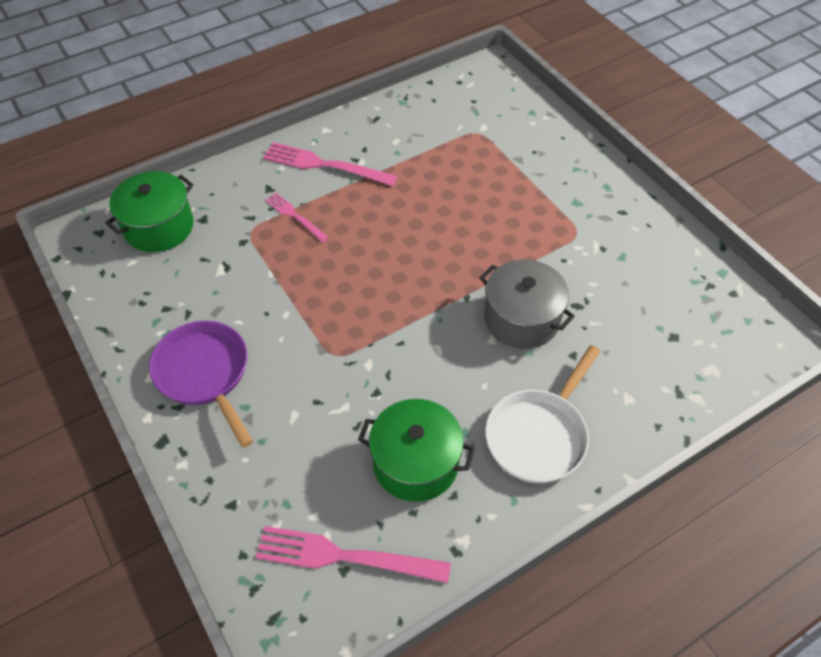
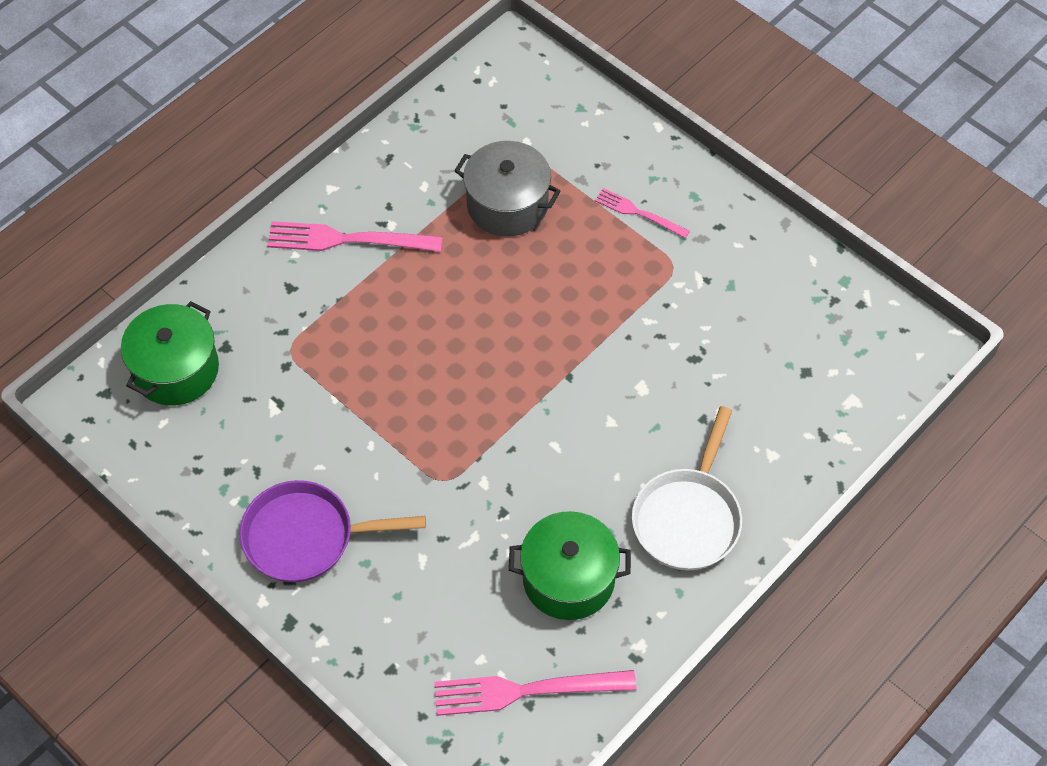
camera: 15 degrees left, 5 degrees up
(205, 374) = (306, 537): purple pan -> purple pan turned 45 degrees counterclockwise
(295, 216) = (336, 318): pink fork -> pink fork (638, 213)
(521, 319) = (637, 389): grey pot -> grey pot (507, 204)

